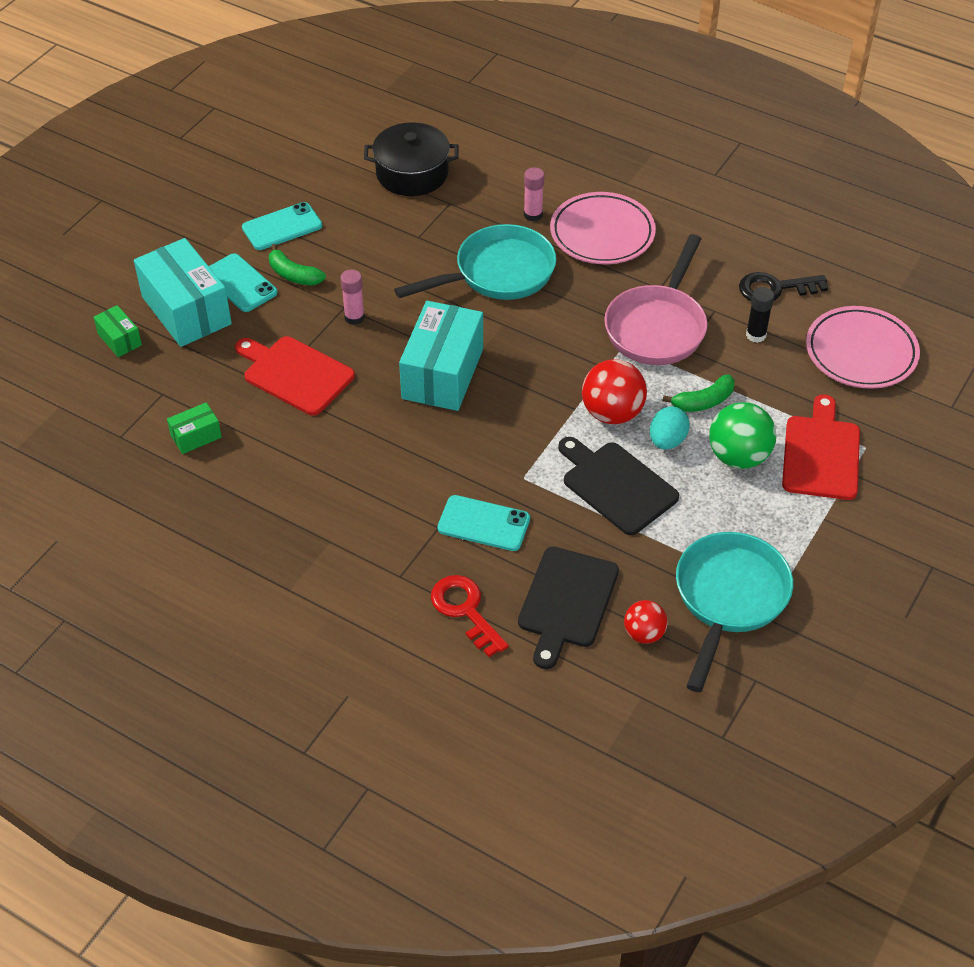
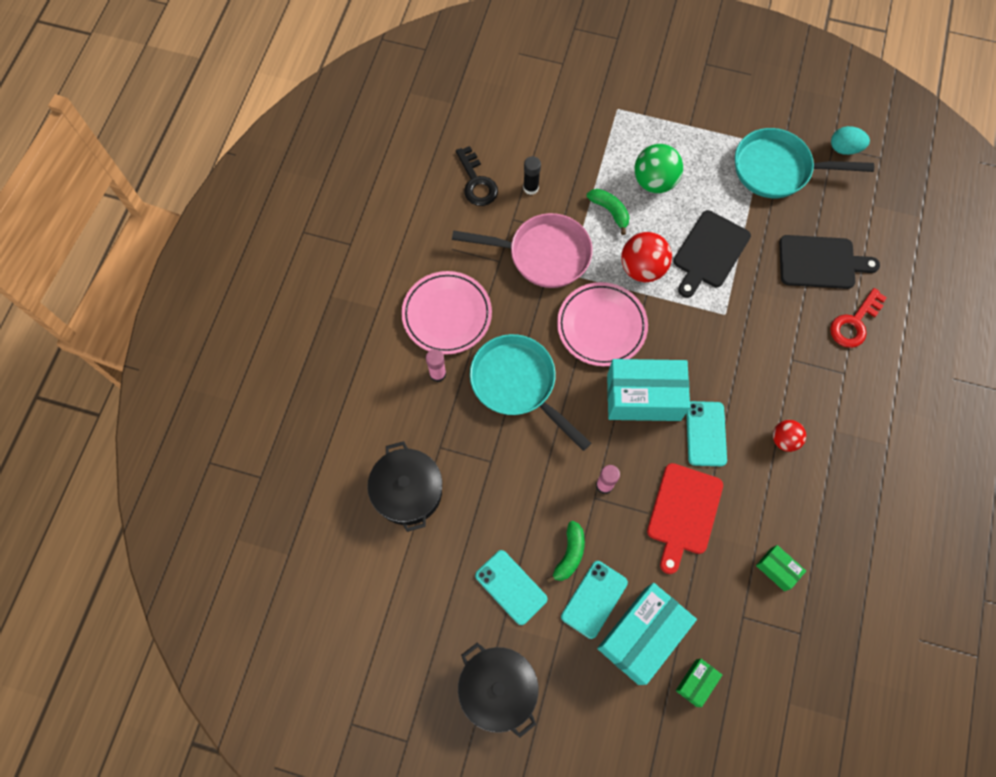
camera: 105 degrees left, 20 degrees up
(192, 200) = (498, 689): none -> black pot
(484, 523) = (777, 330): turquoise phone -> turquoise phone (706, 433)
(644, 634) = (825, 212): red ball -> red ball (784, 440)
(667, 441) = (656, 228): turquoise egg -> turquoise egg (844, 148)
(821, 454) = (633, 133): red cutting board -> none
(861, 352) = (527, 120): pink plate -> pink plate (601, 326)

